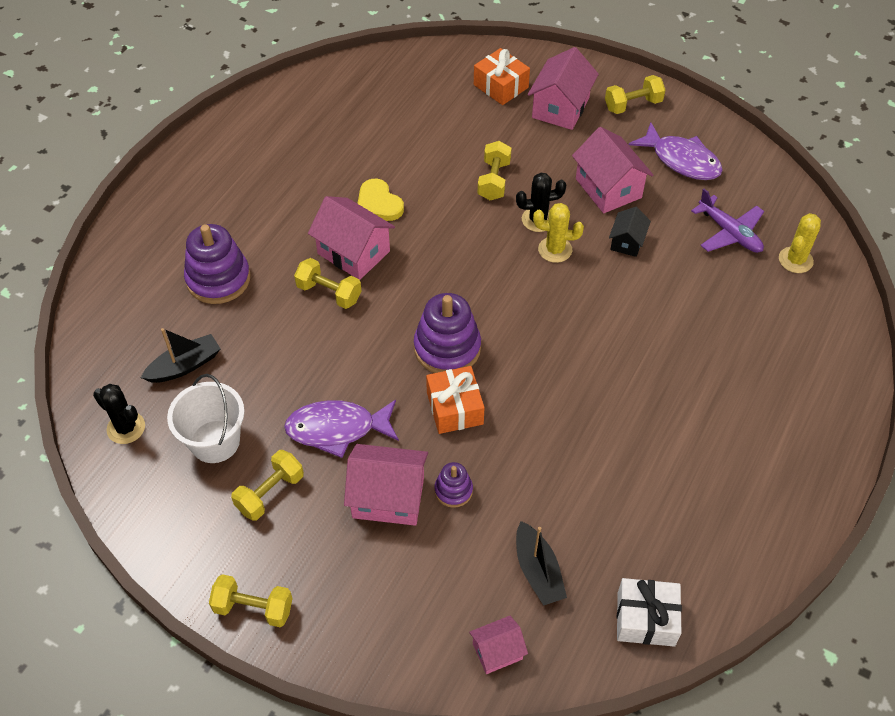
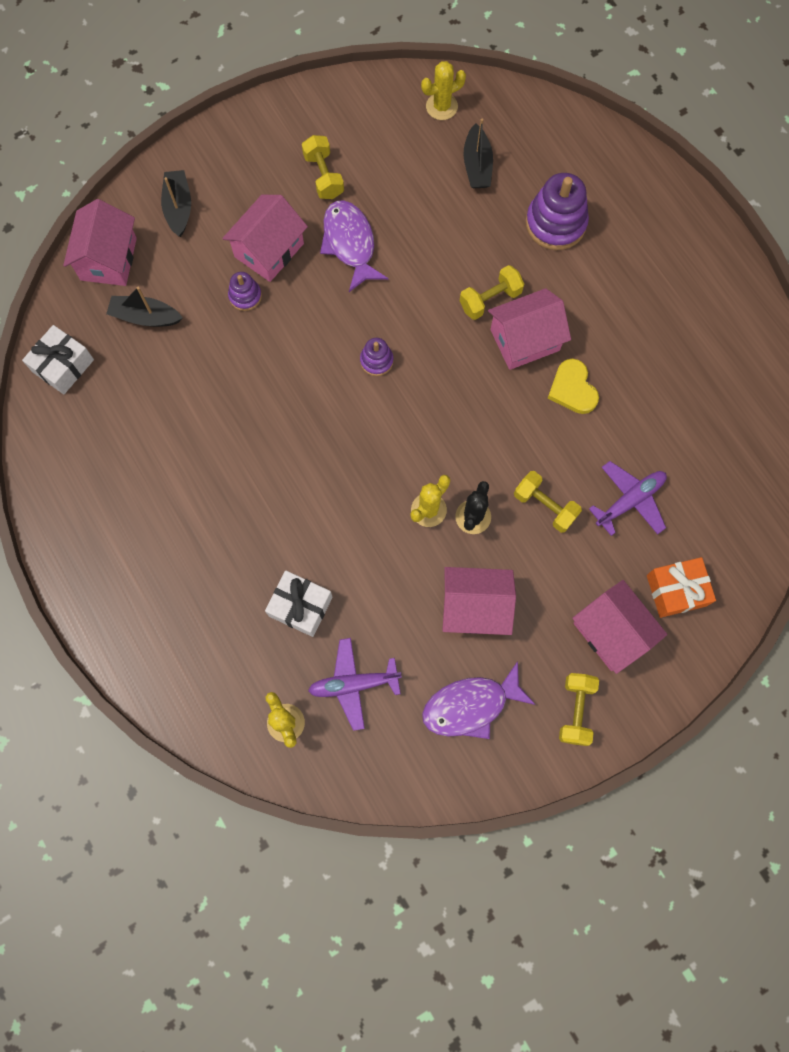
camera: 120 degrees right, 20 degrees up
(126, 428) = (441, 106): black cactus -> yellow cactus
(215, 441) = (392, 158): white bucket -> none
(253, 608) = (241, 129): yellow dumbbell -> none
(337, 429) = (350, 244): purple fish -> purple fish turned 45 degrees counterclockwise
(378, 203) = (572, 389): yellow heart -> yellow heart turned 105 degrees counterclockwise
(390, 616) = (178, 207): none -> black boat
(447, 348) = (376, 361): purple stacking toy -> purple stacking toy, size x0.53
(450, 135) = (630, 500): none -> purple plane
(454, 408) = (315, 335): orange gift -> none
(497, 651) = (108, 259): pink house -> pink house, size x1.75
(627, 242) = (399, 580): black house -> none
(703, 295) = (300, 606): none -> white gift

